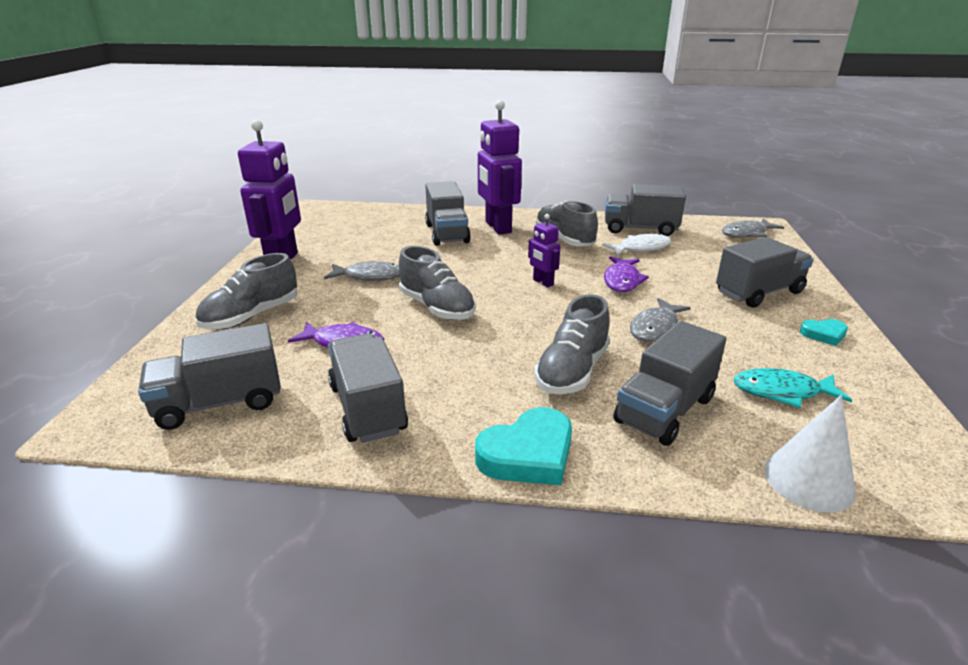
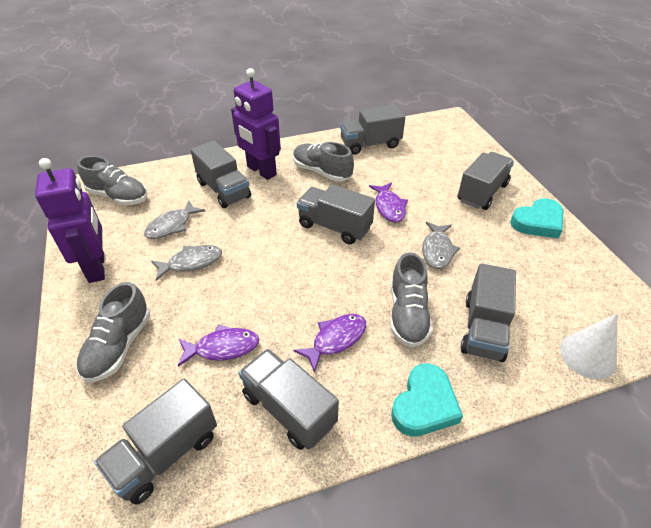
camera: 25 degrees left, 15 degrees up
(437, 307) = (271, 281): grey shoe -> grey shoe (118, 196)
(467, 369) = (336, 339): none -> purple fish
(543, 282) = (334, 227): purple robot -> grey truck
(641, 248) = (382, 167): white fish -> none
(747, 233) = (445, 130): grey fish -> grey fish (172, 226)
(782, 392) = (540, 285): turquoise fish -> none
(824, 334) = (538, 222): turquoise heart -> turquoise heart, size x1.82

